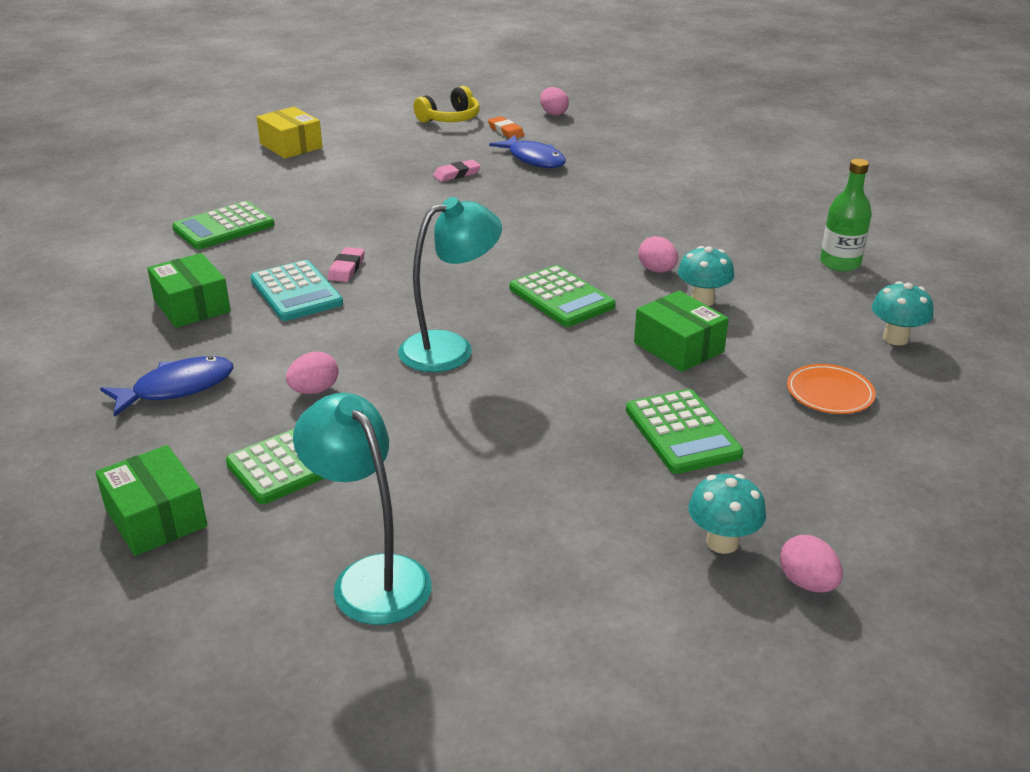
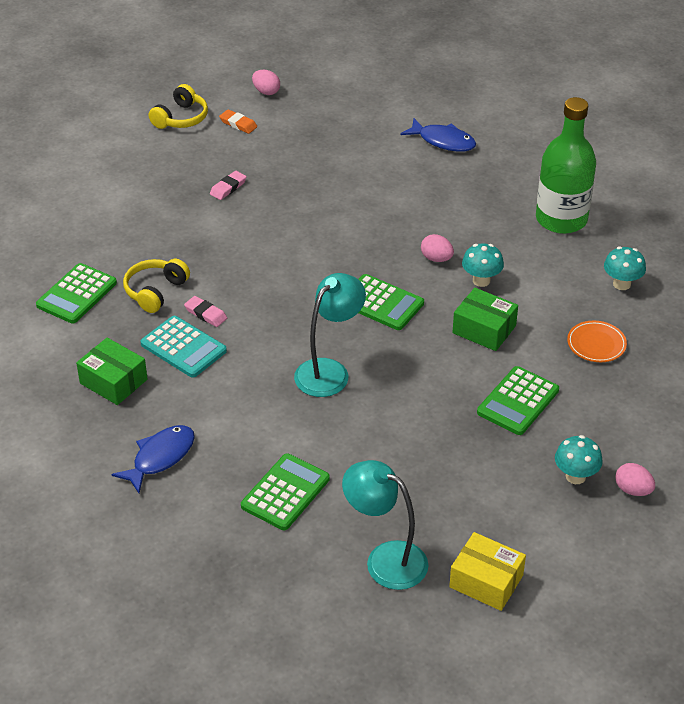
camera: 20 degrees left, 10 degrees up
(156, 518) = (225, 559): green box -> none
(291, 146) = (64, 184): yellow box -> yellow box (486, 581)
(308, 240) = (155, 291): none -> yellow headphones
(314, 390) = (258, 433): pink egg -> none
(346, 268) = (206, 314): pink eraser -> pink eraser turned 45 degrees counterclockwise
(534, 159) = (281, 155): blue fish -> blue fish (443, 141)
(682, 432) = (518, 401): green calculator -> green calculator turned 75 degrees clockwise
(840, 263) = (561, 219): green bottle -> green bottle, size x1.71

